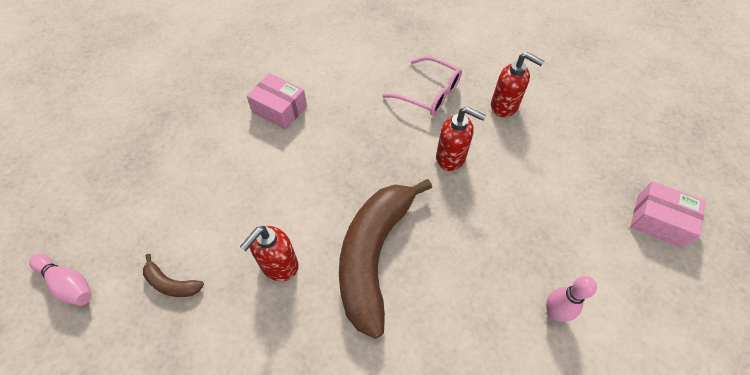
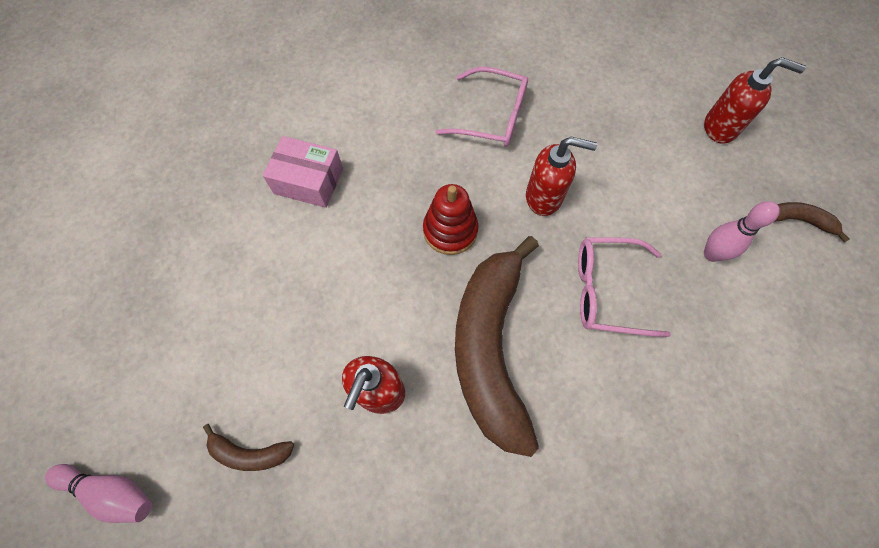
camera: 15 degrees left, 10 degrees up
(371, 165) = (450, 230): none -> red stacking toy
(480, 236) = (607, 291): none -> pink glasses
(504, 106) = (587, 114): red soap dispenser -> red soap dispenser (720, 127)
(554, 312) = (715, 363): pink bowling pin -> pink bowling pin (711, 254)
(659, 221) = (798, 221): pink box -> brown banana

